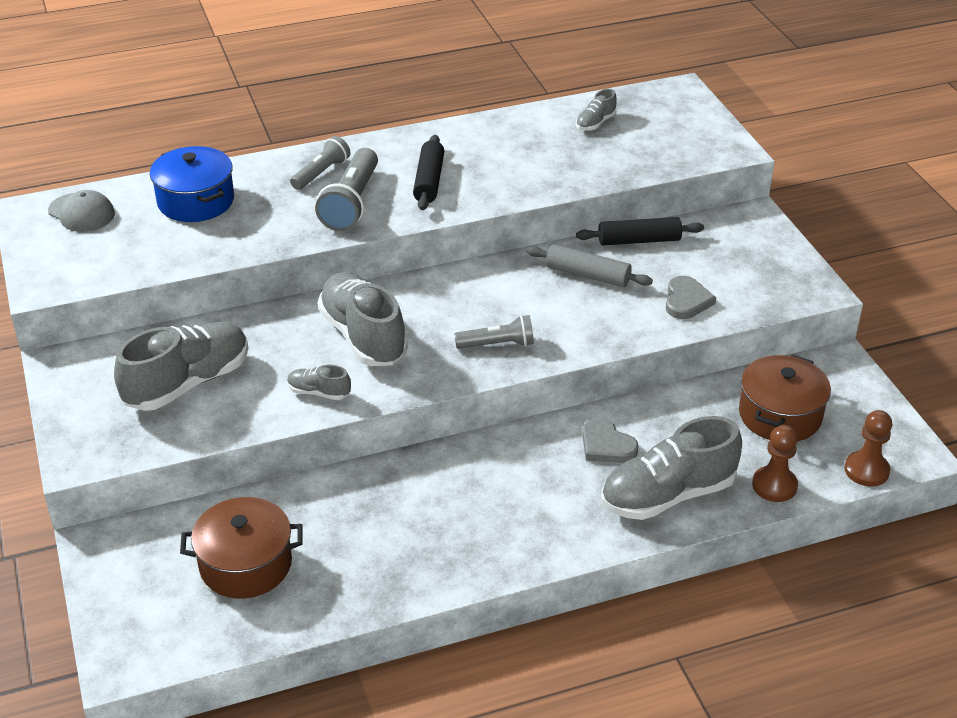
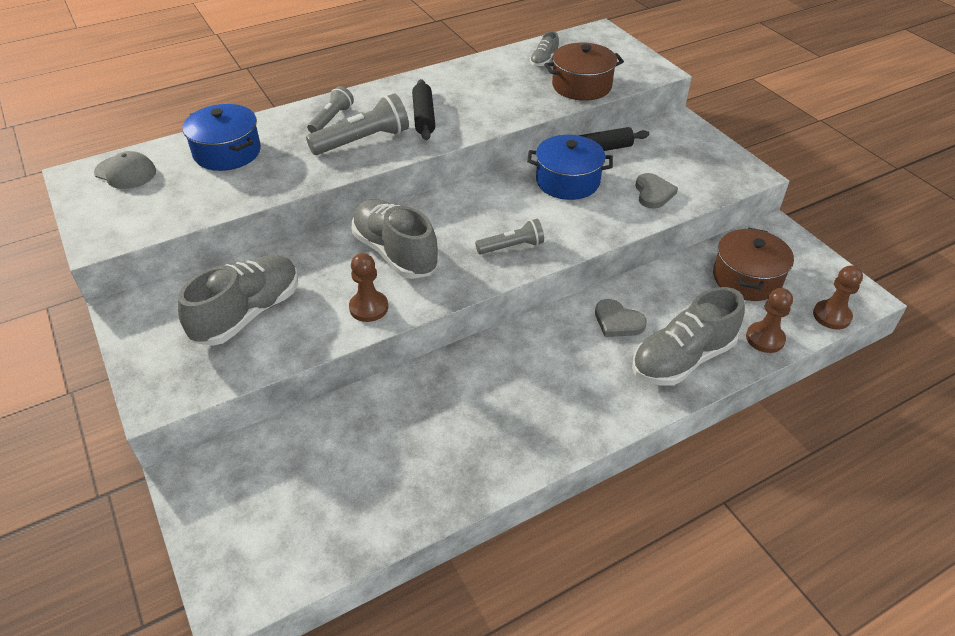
camera: 10 degrees left, 5 degrees up
(246, 564) = (331, 477): brown pot -> brown pot (581, 86)
(319, 392) = (369, 307): grey shoe -> brown pawn
(351, 203) = (363, 141): grey flashlight -> grey flashlight turned 120 degrees counterclockwise
(587, 275) = (567, 181): grey rolling pin -> blue pot

